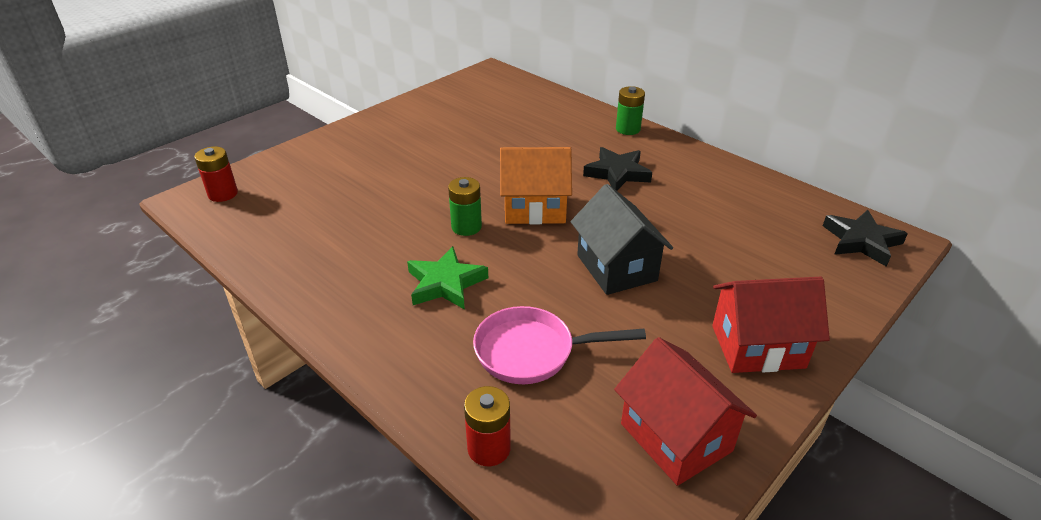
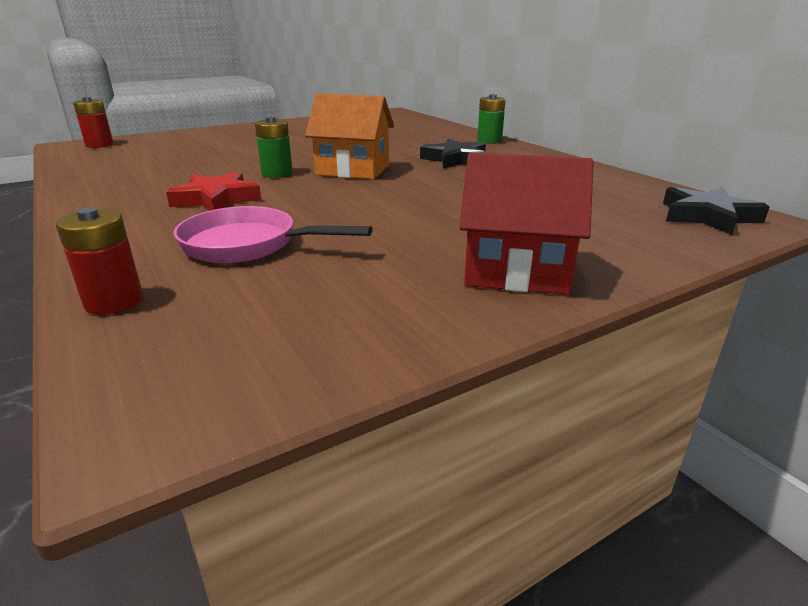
camera: 15 degrees right, 10 degrees down
(445, 283) = (217, 199): green star -> red star
(616, 268) = (398, 206): black house -> none
(675, 437) = (342, 325): red house -> none

